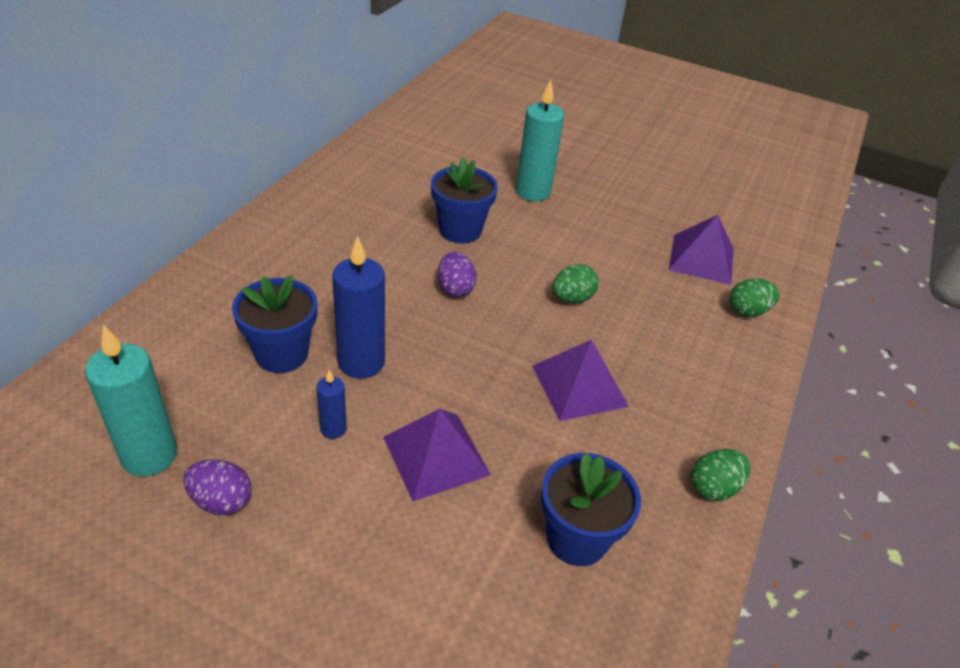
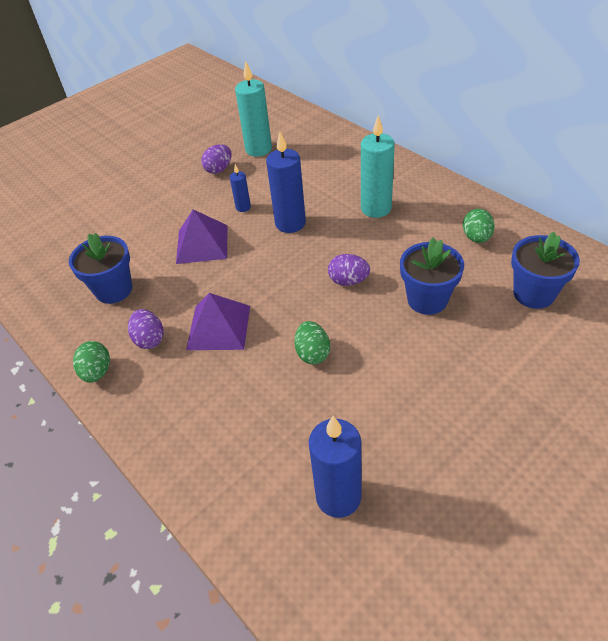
camera: 120 degrees right, 5 degrees up
(281, 354) = (311, 192): blue flower pot -> blue flower pot (533, 294)
(533, 192) = (489, 373): turquoise candle -> turquoise candle (376, 208)
(635, 451) = (149, 339): none -> purple egg
(701, 259) = (338, 497): purple pyramid -> blue candle
(747, 311) = (244, 499): green egg -> green egg (476, 237)

